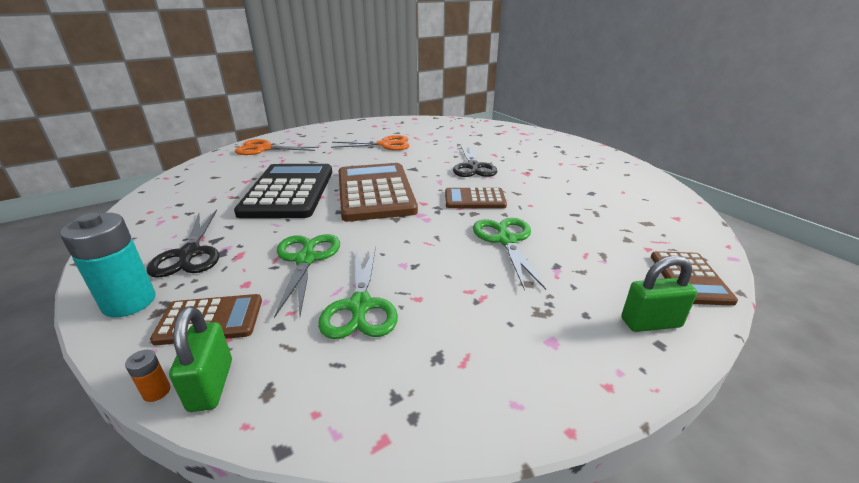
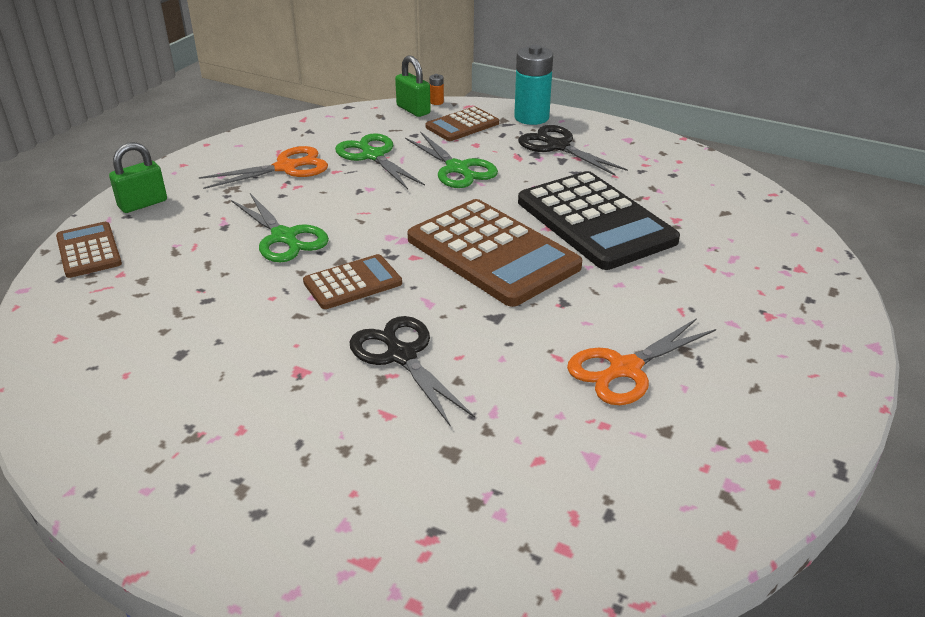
camera: 150 degrees right, 5 degrees up
(264, 149) = (789, 280): orange scissors -> orange scissors (286, 167)

